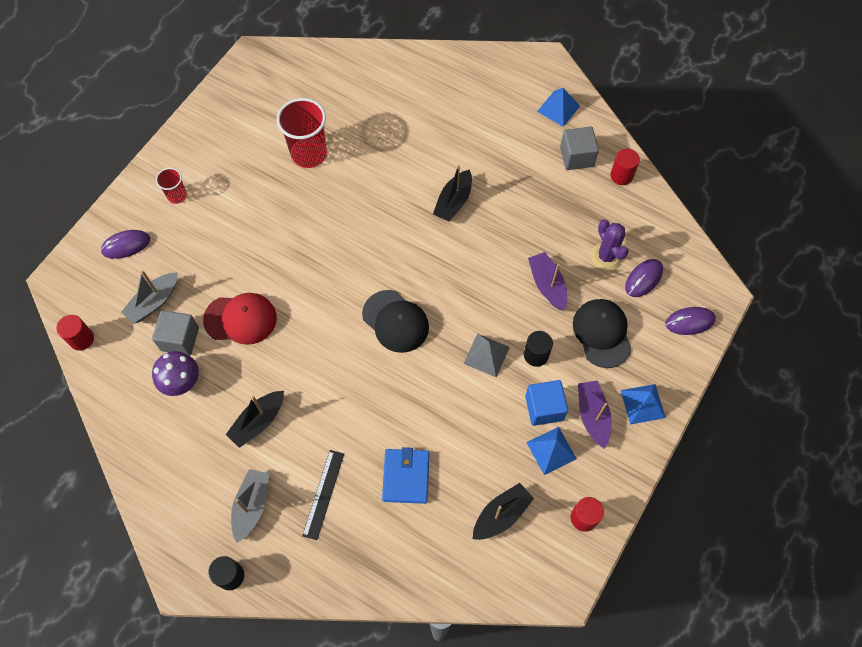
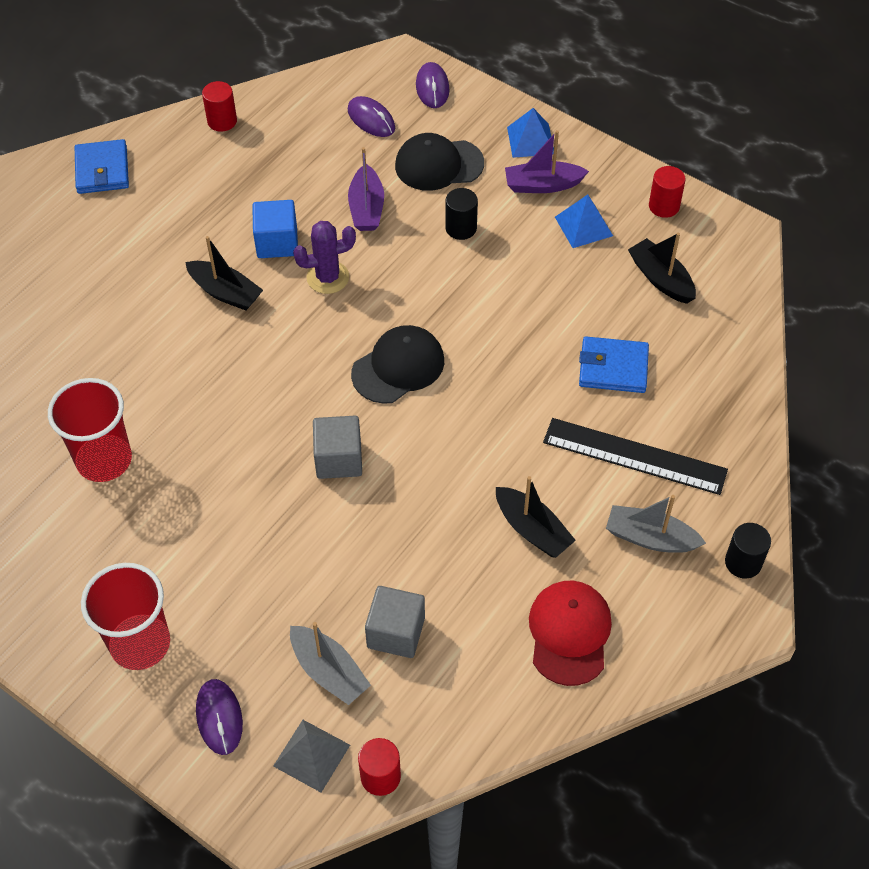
camera: 85 degrees left, 10 degrees down
(177, 196) = (140, 643): red cup -> red cup, size x1.89
(181, 381) = (464, 629): purple mushroom -> none
(240, 319) = (372, 552): red cap -> red cap (569, 633)
(323, 494) = (634, 456): black ruler -> black ruler, size x1.55
(486, 355) = (456, 276): grey pyramid -> grey pyramid (311, 755)
(544, 408) = (530, 227): blue cube -> blue cube (277, 242)
(547, 285) = (366, 208): purple boat -> purple boat turned 75 degrees counterclockwise
(558, 108) = (102, 170): blue pyramid -> blue wallet
(576, 157) = (183, 160): grey cube -> grey cube (339, 459)
(606, 256) = (335, 149): purple cactus -> purple cactus (328, 277)

